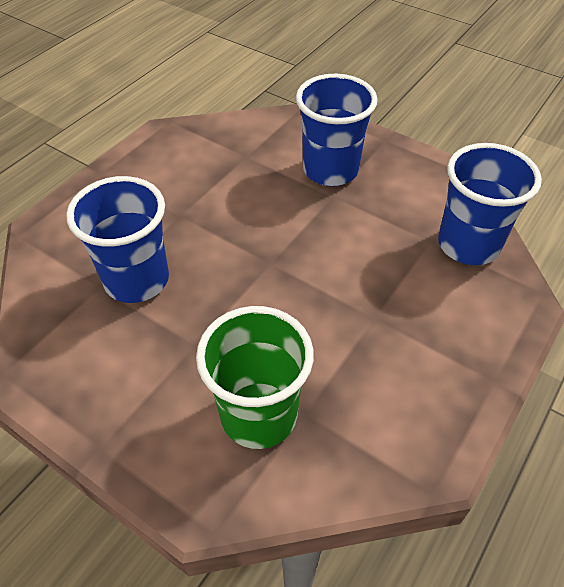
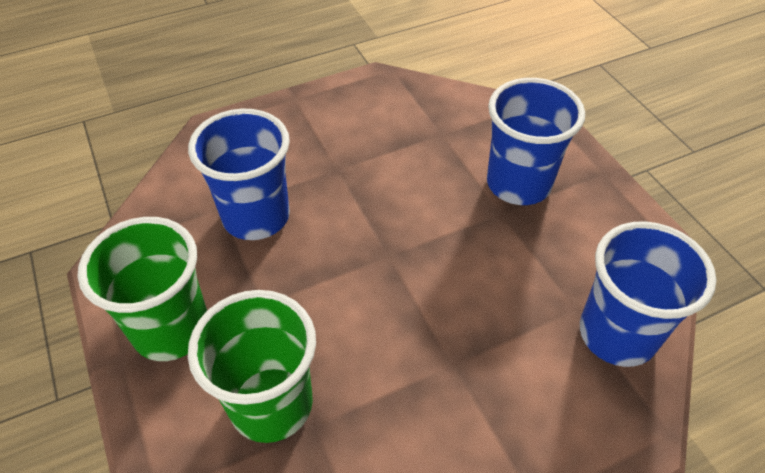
camera: 30 degrees right, 0 degrees up
(128, 402) = (171, 329): none -> green cup

